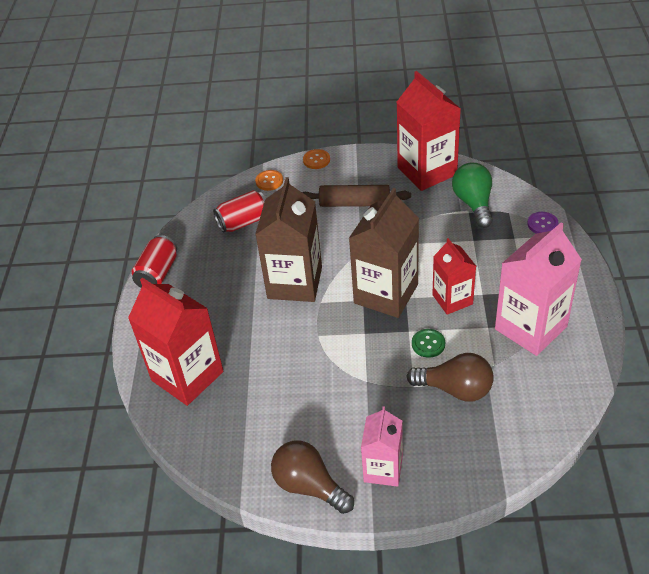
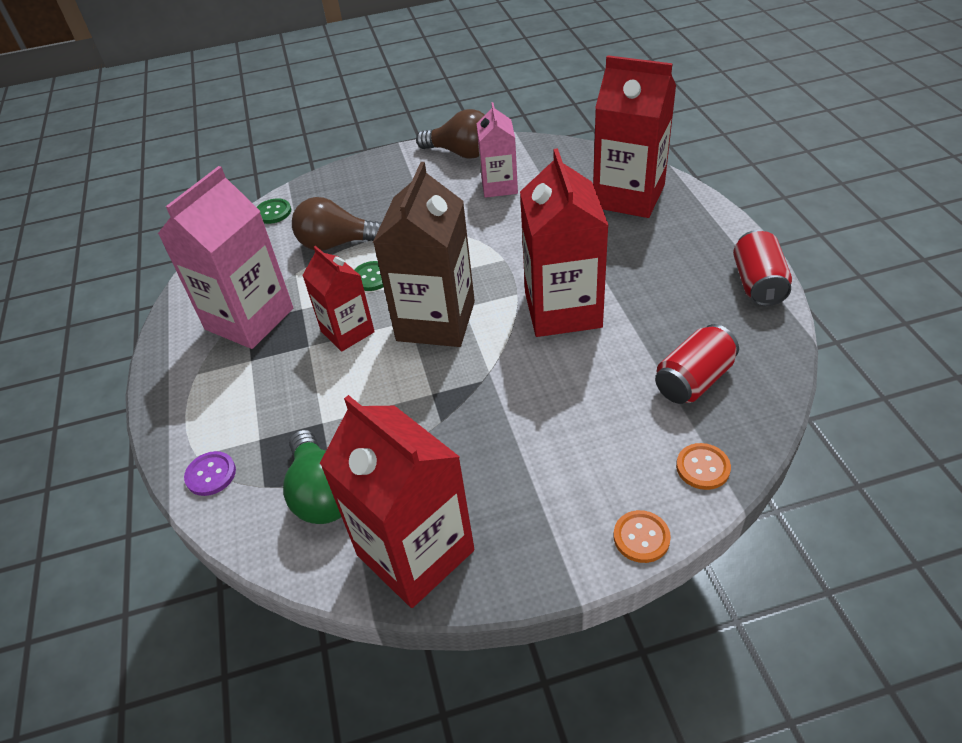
camera: 165 degrees right, 0 degrees up
(295, 283) = (562, 310): brown carton -> red carton
(354, 203) = (528, 452): brown rolling pin -> none
(383, 469) = (399, 175): pink carton -> pink carton (499, 186)
(519, 449) = (273, 212): none -> green button

